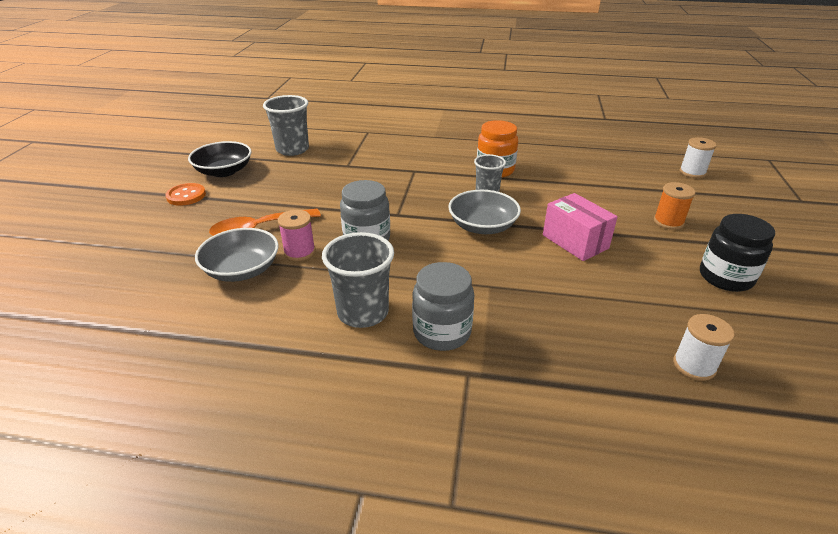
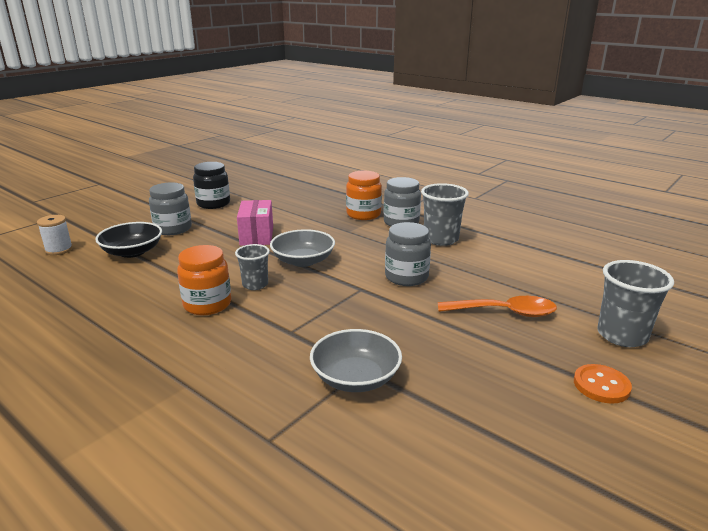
camera: 150 degrees left, 10 degrees down
(224, 171) = (551, 420): black bowl -> black bowl (132, 252)
(242, 270) = (523, 282): grey bowl -> grey bowl (355, 378)
(292, 149) = (426, 437): grey cup -> grey cup (622, 335)
(299, 252) = (470, 282): pink spool -> none
(512, 332) = (363, 214): none -> orange jar
(668, 222) = (173, 229): orange spool -> grey jar
(694, 365) = (299, 190): white spool -> none

